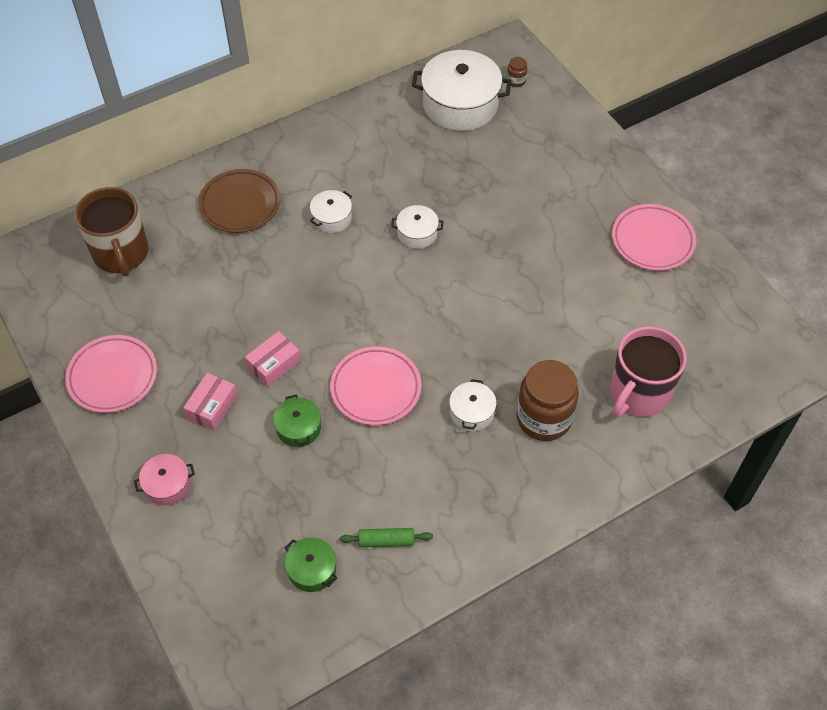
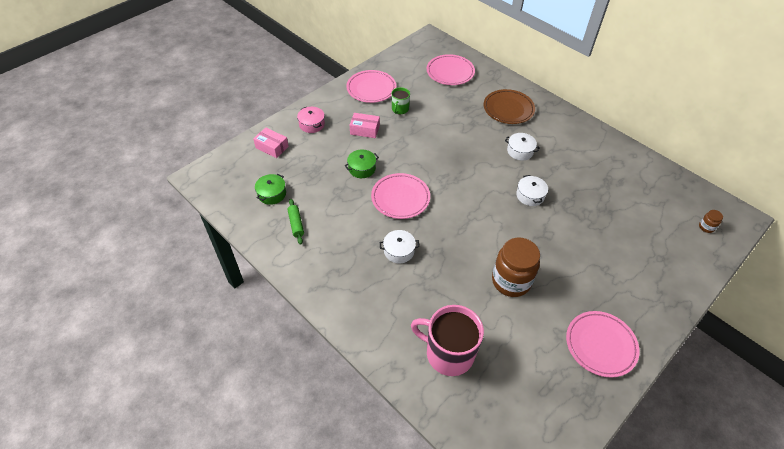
camera: 75 degrees right, 5 degrees down
(121, 254) = (450, 72): brown mug -> pink plate
(182, 346) = (400, 109): none -> green mug
(274, 364) = (401, 148): pink box -> pink box (272, 147)
(460, 104) = (659, 198): white pot -> none
(544, 418) = (407, 293): brown jar -> brown jar (511, 281)

